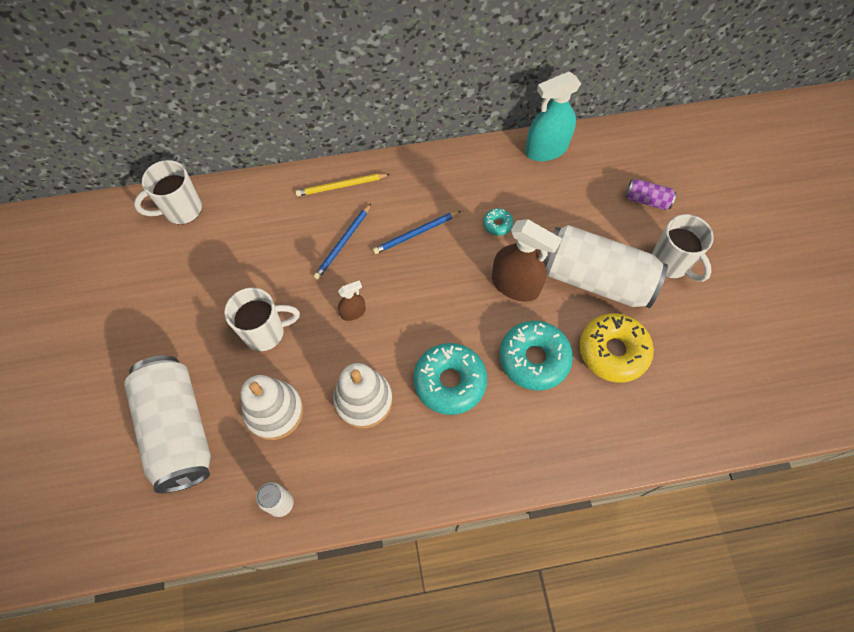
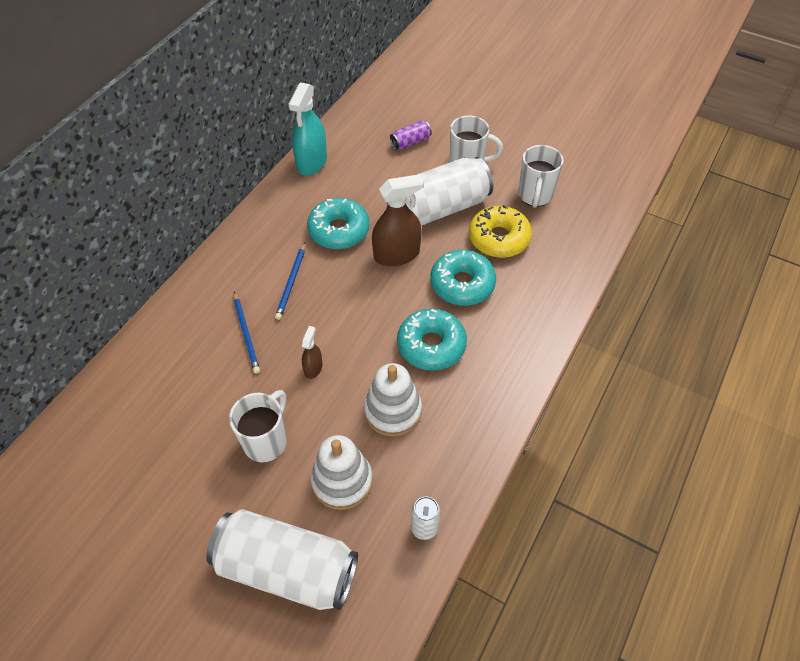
camera: 50 degrees left, 10 degrees down
(181, 210) = (78, 430): white mug -> white mug (535, 196)
(341, 186) = (194, 300): yellow pencil -> none
(497, 224) = (339, 230): turquoise donut -> turquoise donut, size x2.16

